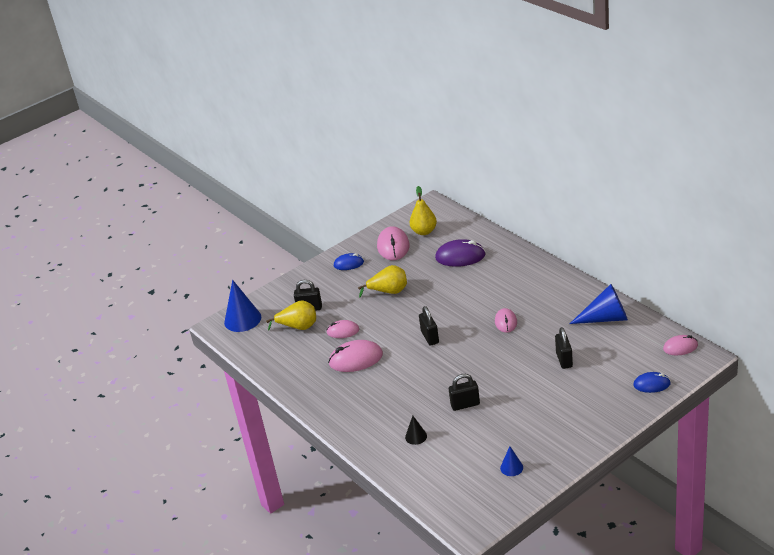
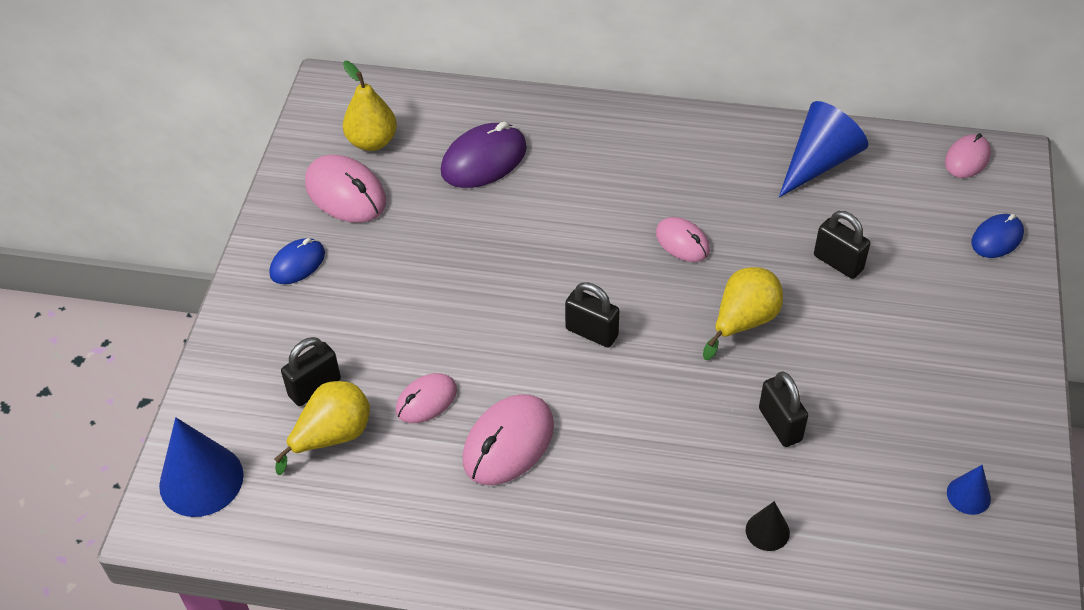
camera: 45 degrees left, 15 degrees up
(389, 292) = (429, 282): yellow pear -> yellow pear (743, 321)
(465, 404) = (780, 424): black padlock -> black padlock turned 60 degrees counterclockwise

